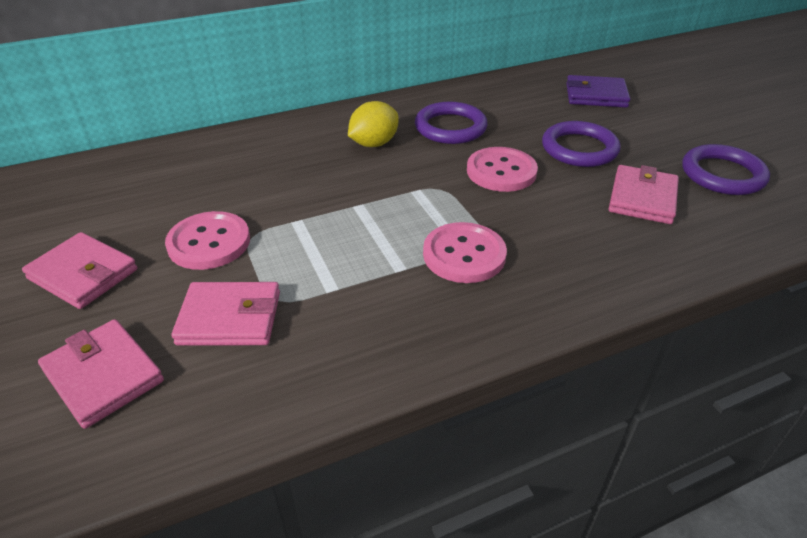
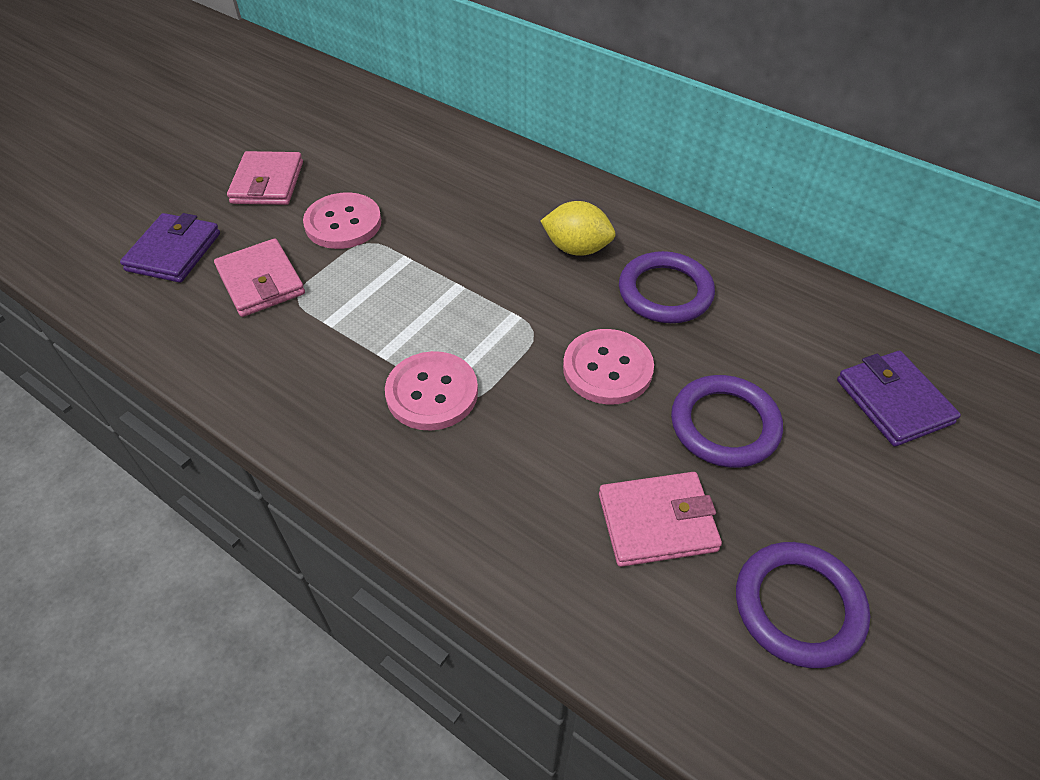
camera: 60 degrees right, 10 degrees up
(103, 376) = (174, 252): pink wallet -> purple wallet

